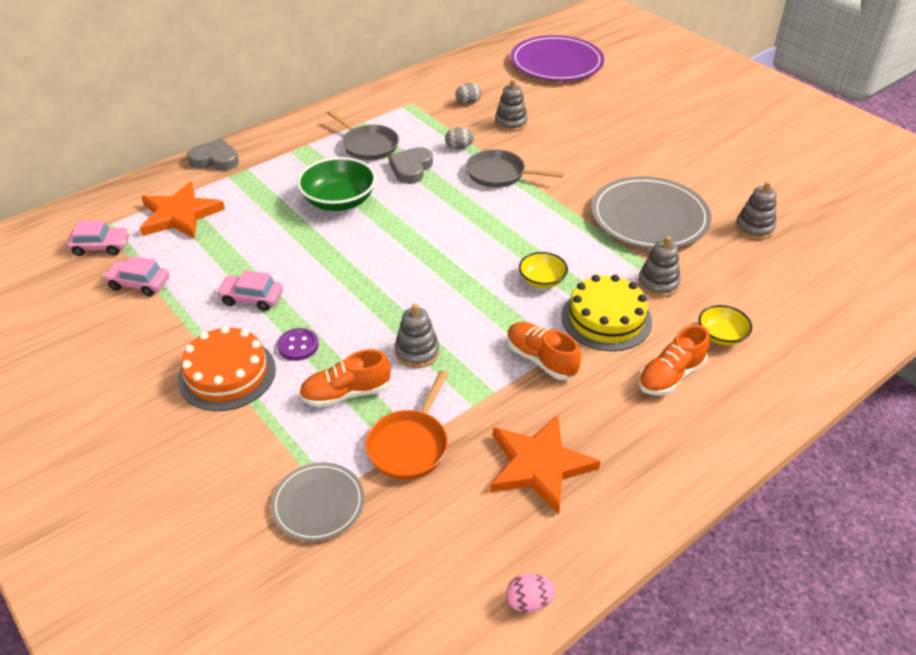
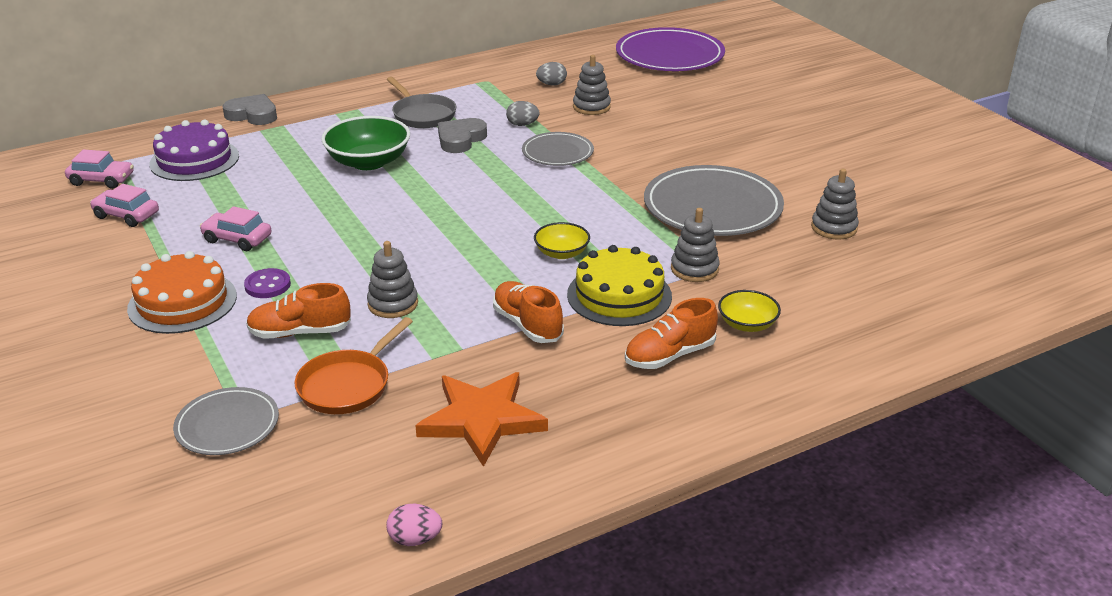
camera: 10 degrees right, 10 degrees down
(180, 215) = (194, 160): orange star -> purple cake
(500, 174) = (557, 152): grey pan -> grey plate

